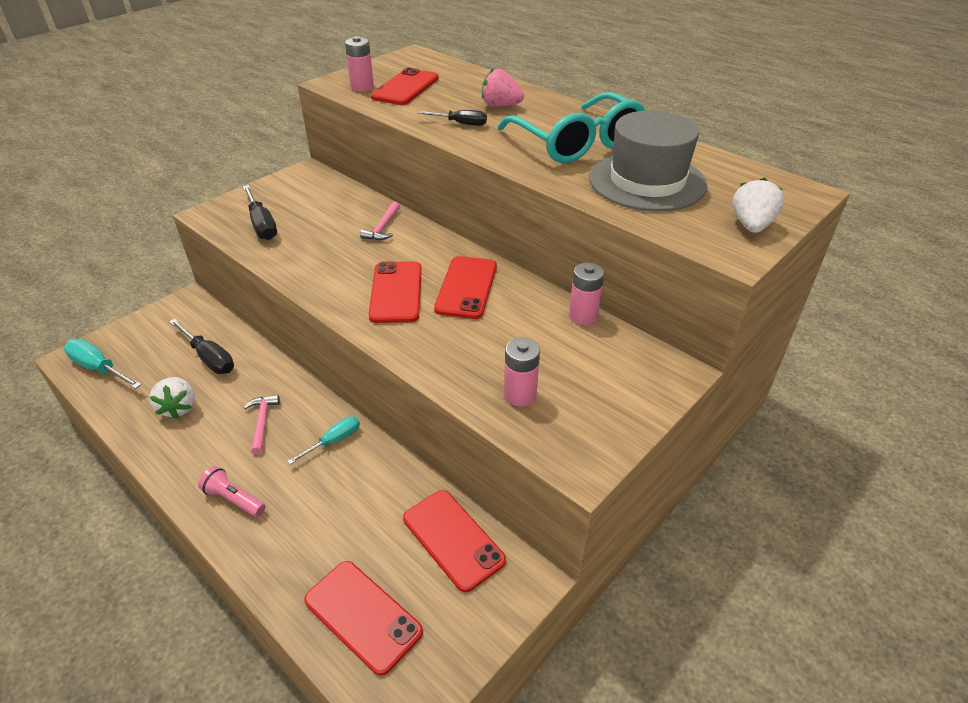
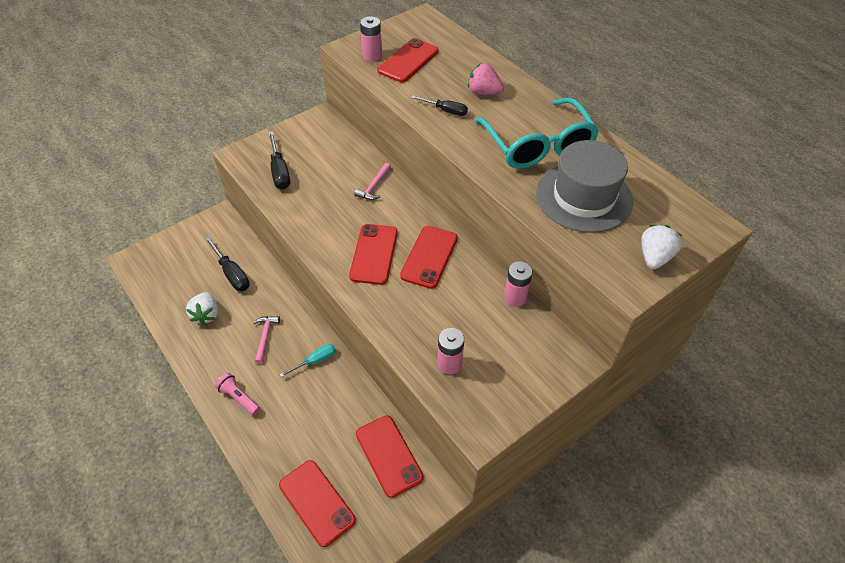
camera: 10 degrees right, 10 degrees up
(99, 368) = (151, 271): turquoise screwdriver -> none

